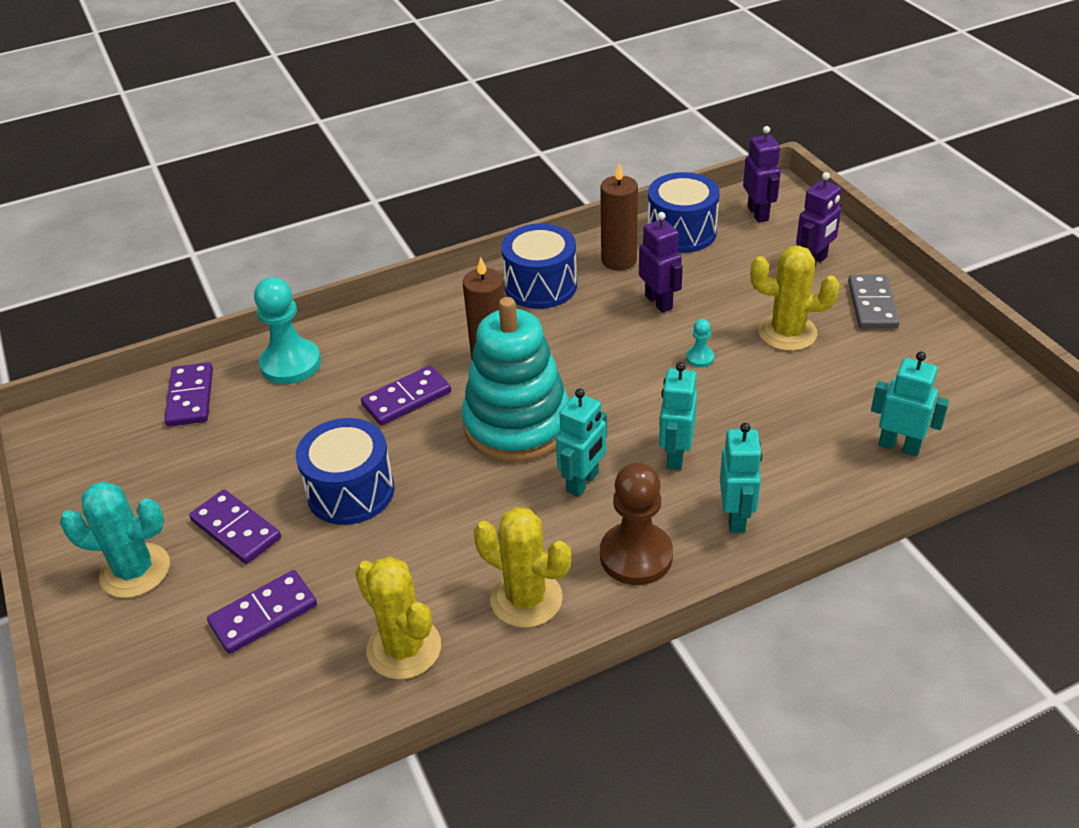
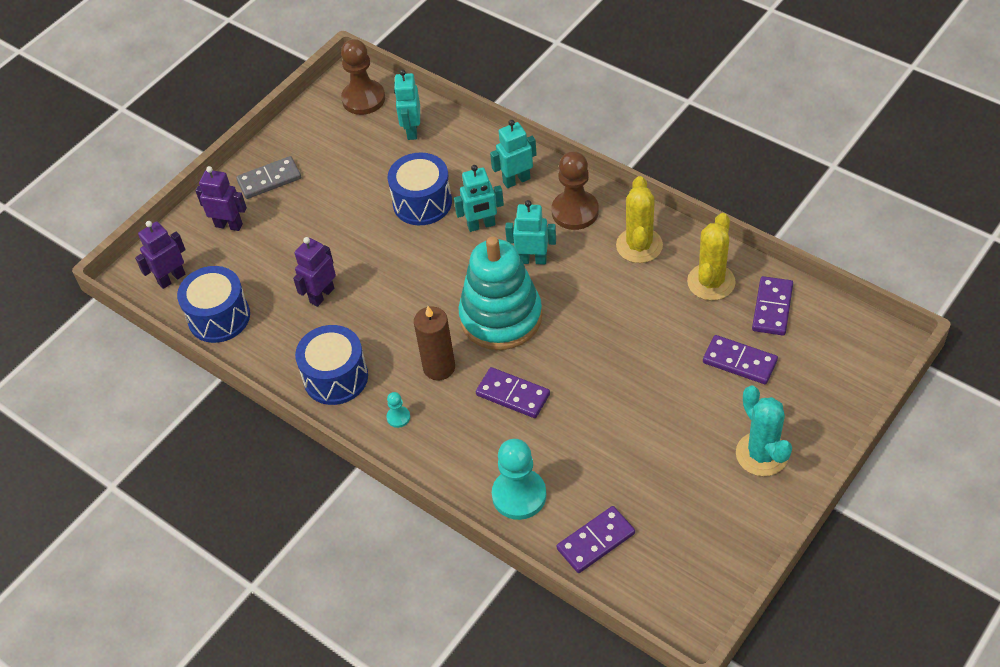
camera: 115 degrees left, 10 degrees up
(236, 529) = (692, 420): purple domino -> purple domino (772, 308)
(351, 491) = (618, 376): blue drum -> blue drum (422, 202)
(619, 260) = (277, 341): brown candle -> none
(699, 358) = (376, 248): turquoise pawn -> turquoise pawn (398, 417)
(787, 333) = (324, 213): yellow cactus -> none
(992, 418) = (363, 99): none -> brown pawn

